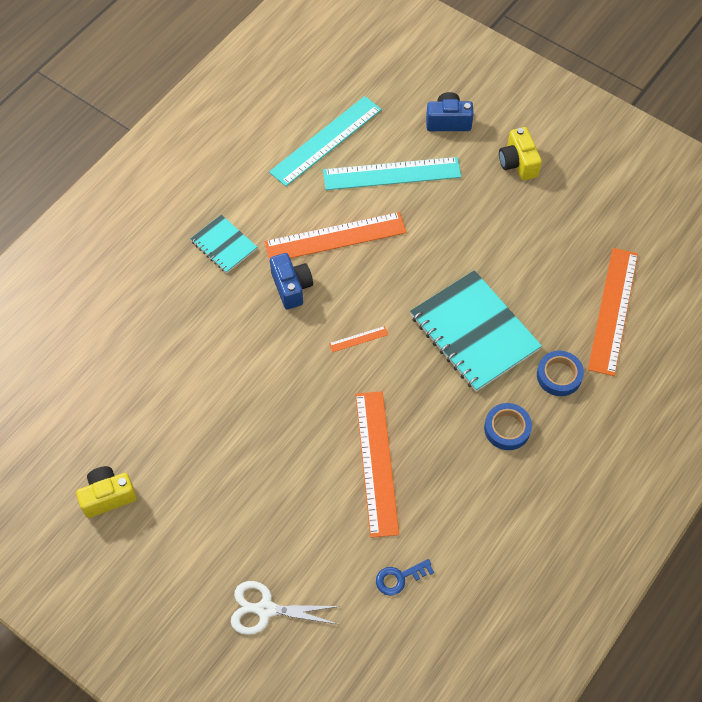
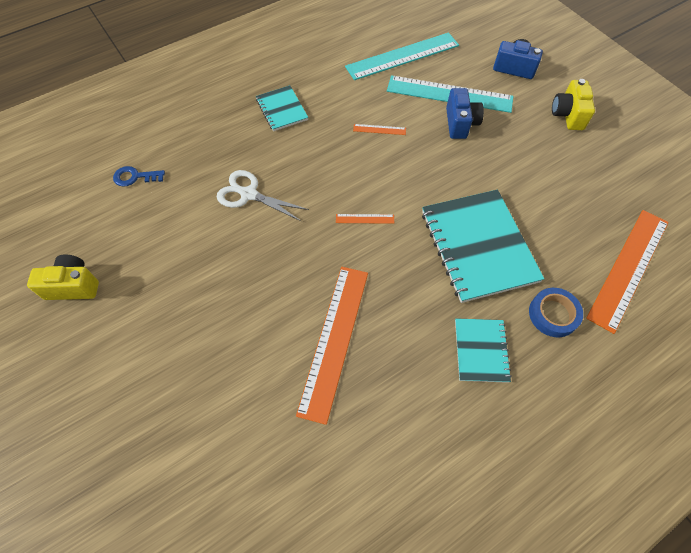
camera: 20 degrees right, 0 degrees up
(265, 609) = (156, 455): white scissors -> white scissors (249, 194)
(291, 287) = (323, 158): blue camera -> blue camera (460, 123)
(335, 237) = (379, 129): orange ruler -> orange ruler, size x0.40
(399, 578) = (307, 474): blue key -> blue key (135, 177)
(507, 429) = (481, 350): blue tape -> turquoise notebook

